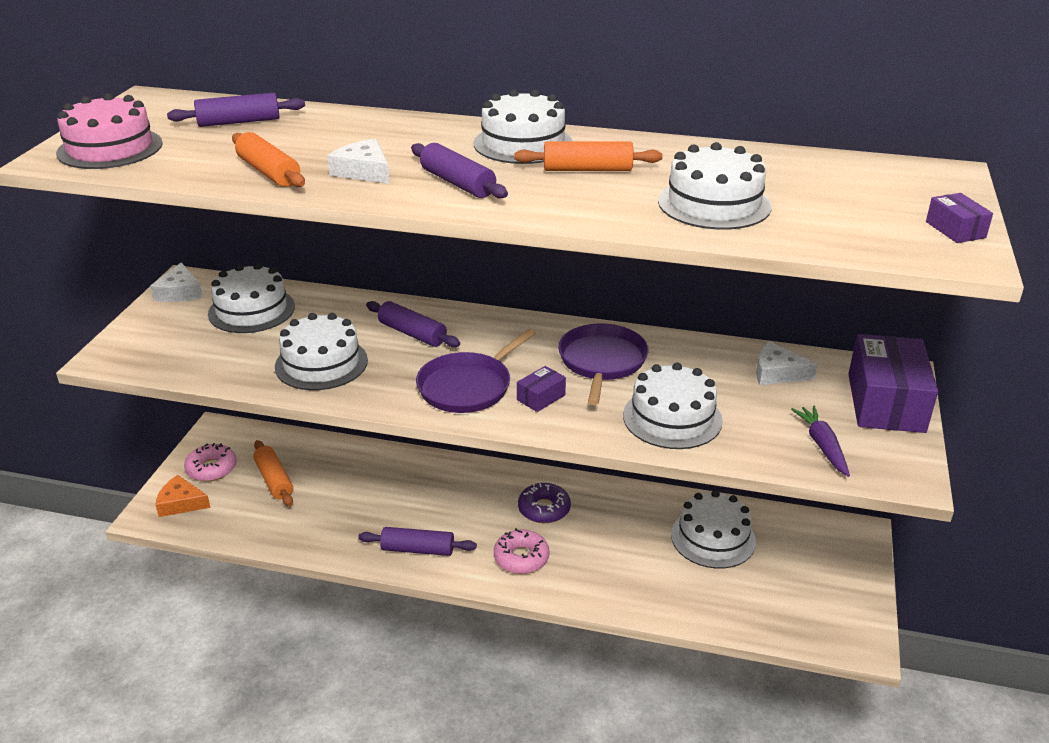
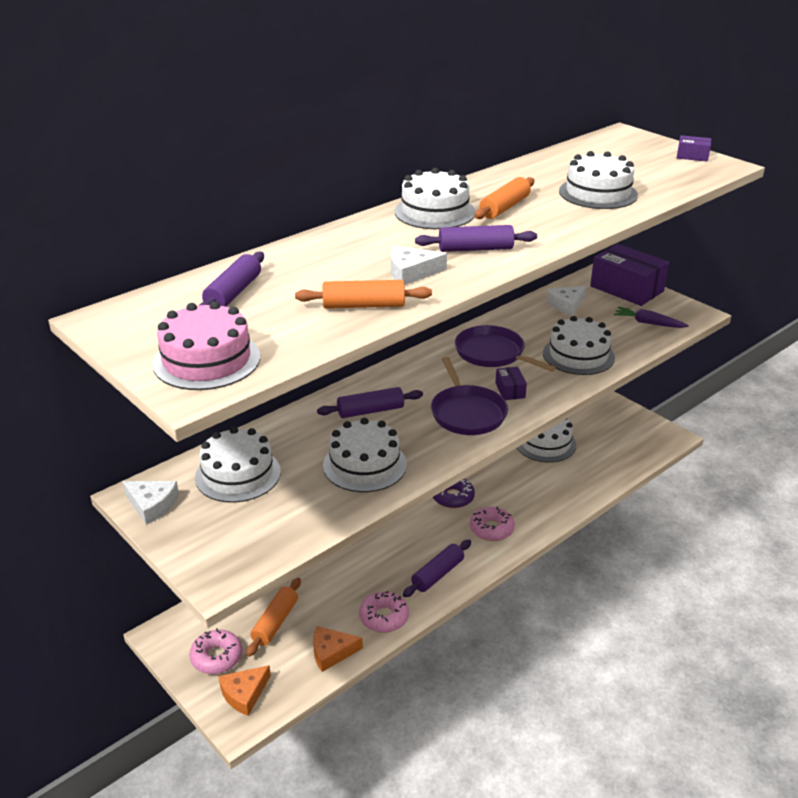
camera: 55 degrees left, 0 degrees up
(262, 529) = (331, 652): none -> orange cheese
(274, 480) = (275, 622): orange rolling pin -> orange rolling pin turned 75 degrees counterclockwise
(330, 540) = (384, 617): none -> pink donut

